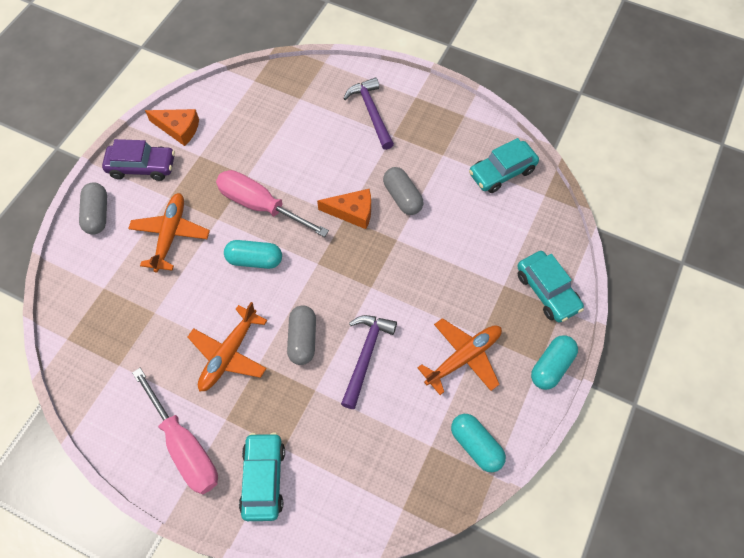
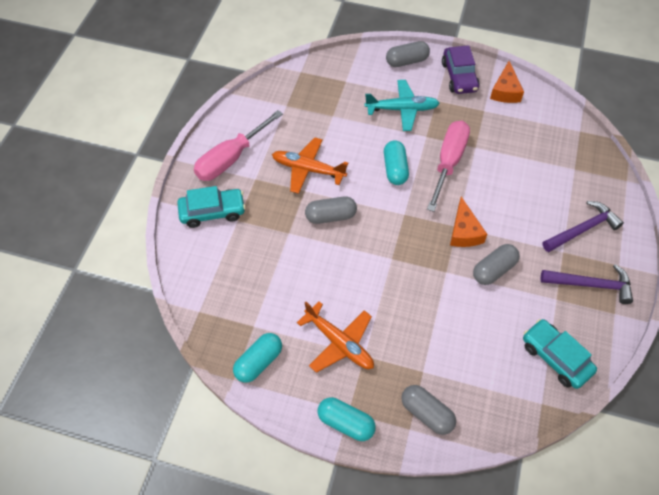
camera: 80 degrees right, 5 degrees down
(170, 235) = (402, 109): orange plane -> turquoise plane
(366, 355) = (326, 264): purple hammer -> purple hammer (591, 285)
(547, 291) = (426, 413): turquoise car -> grey capsule

